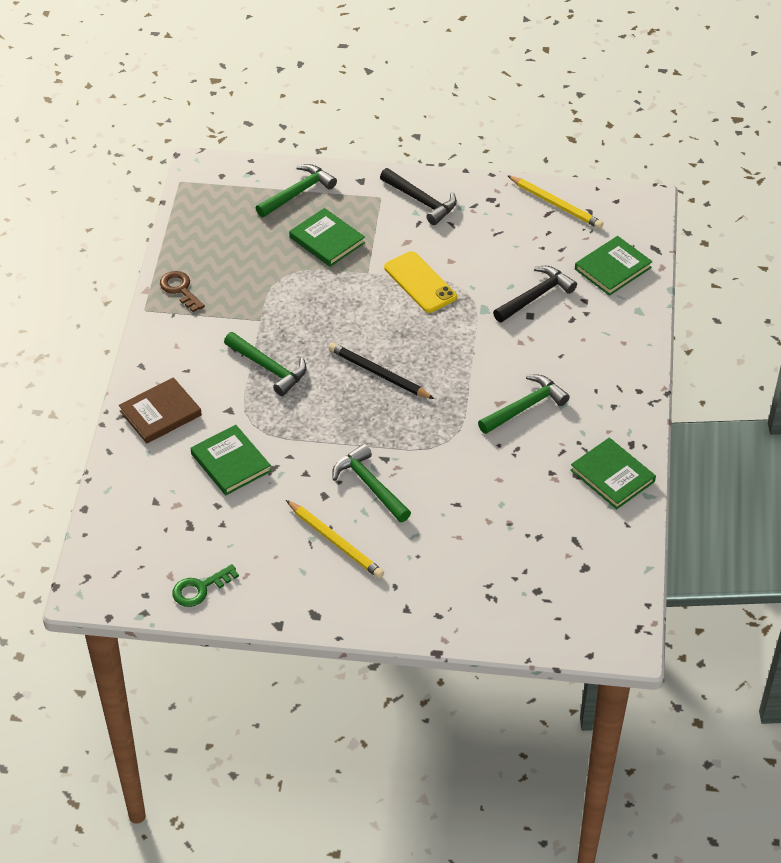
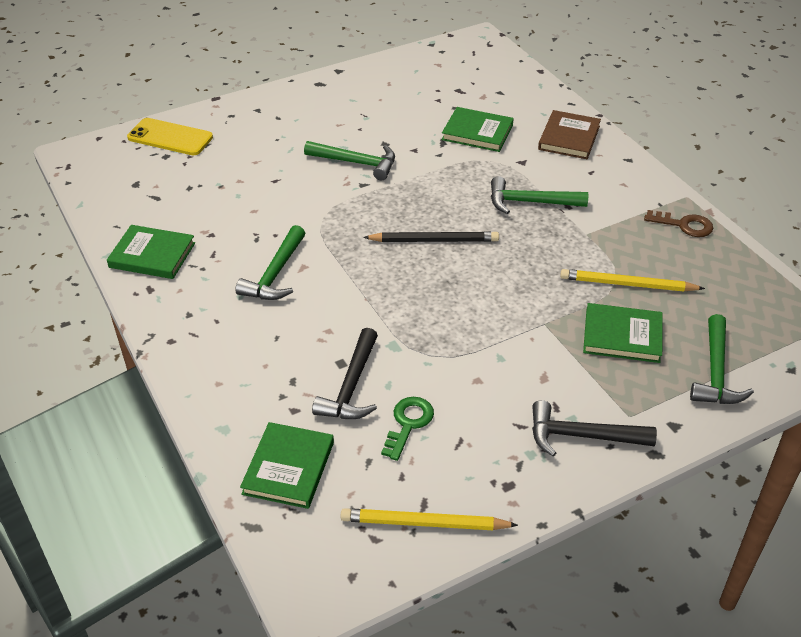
camera: 145 degrees right, 5 degrees down
(200, 588) = (411, 66): green key -> green key (408, 423)
(335, 542) = (346, 122): yellow pencil -> yellow pencil (628, 284)
(420, 282) = (484, 340): yellow phone -> yellow phone (170, 137)

